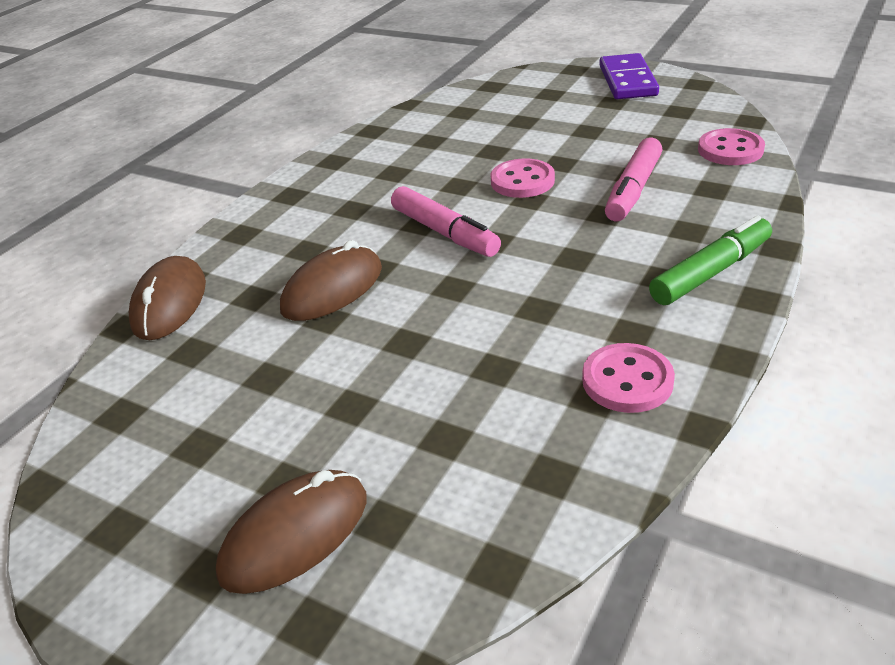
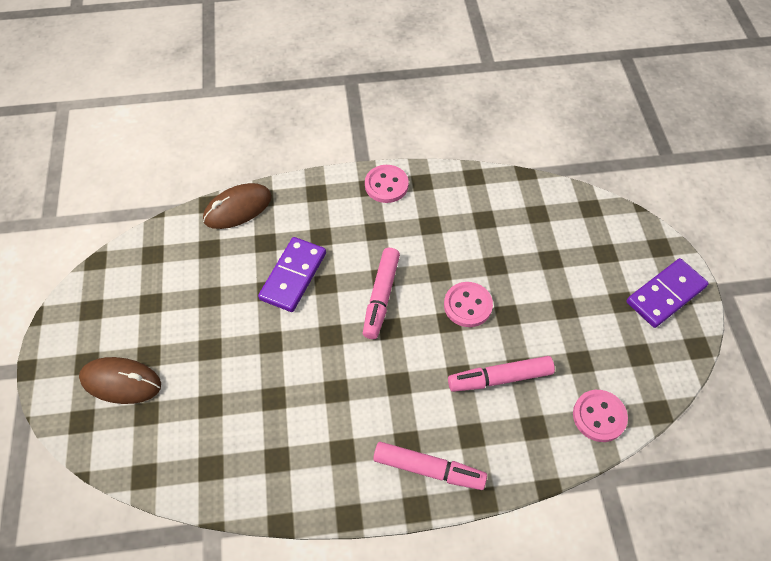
camera: 50 degrees right, 20 degrees up
(332, 289) = (293, 276): brown mouse -> purple domino
(627, 381) = (298, 469): pink button -> pink button (386, 185)
(711, 272) = (429, 469): green marker -> pink marker

